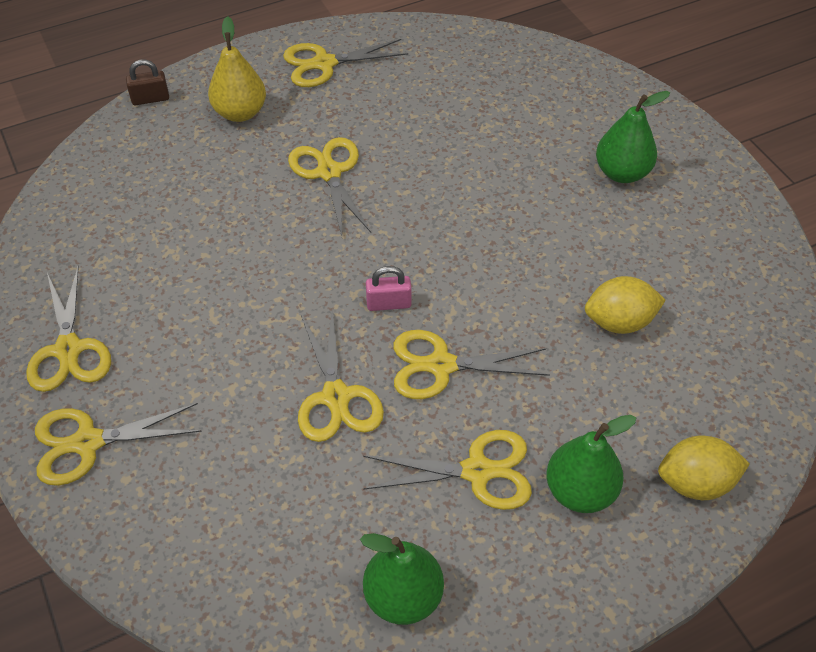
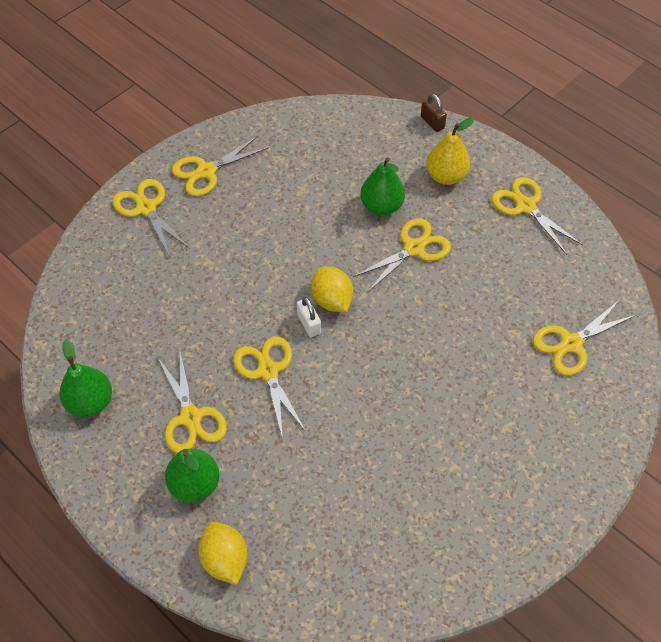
camera: 70 degrees right, 5 degrees up
(336, 397) = (221, 319): yellow scissors -> yellow scissors (571, 343)
(388, 303) = (309, 324): pink padlock -> white padlock
(619, 322) = (352, 477): yellow lemon -> yellow lemon (332, 300)
(622, 173) = (513, 444): green pear -> green pear (381, 206)

